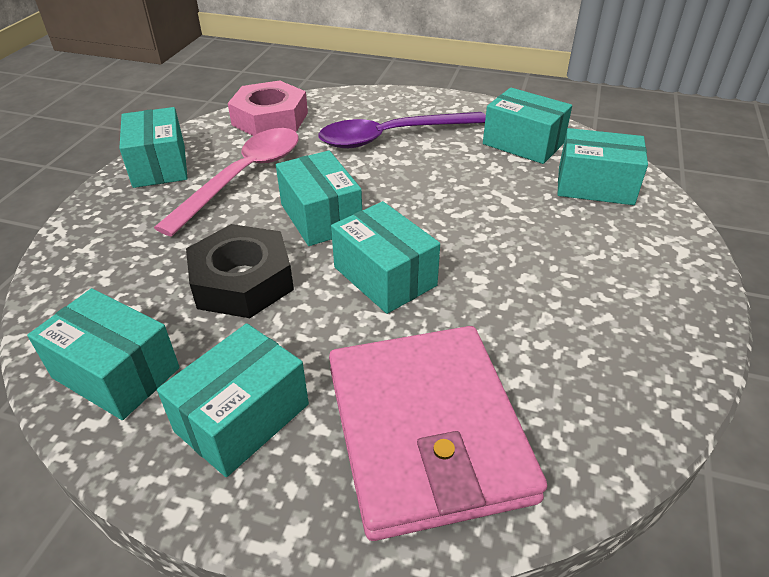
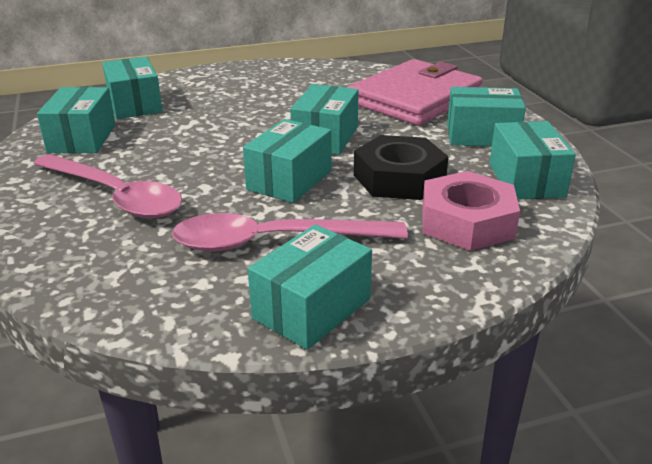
camera: 125 degrees left, 10 degrees down
(270, 119) = (127, 288): pink nut -> pink nut (467, 222)
(392, 137) = (115, 196): purple spoon -> pink spoon

